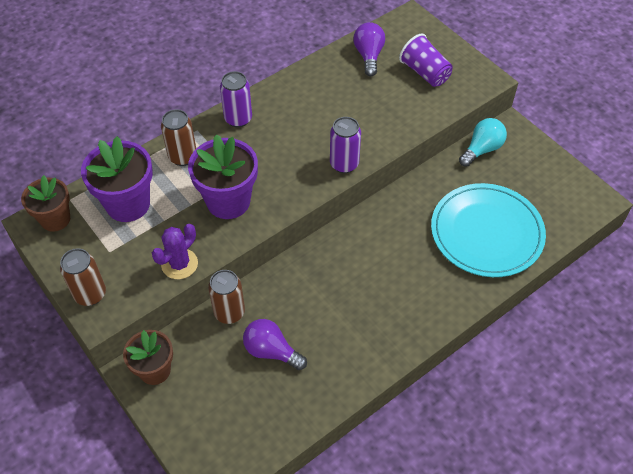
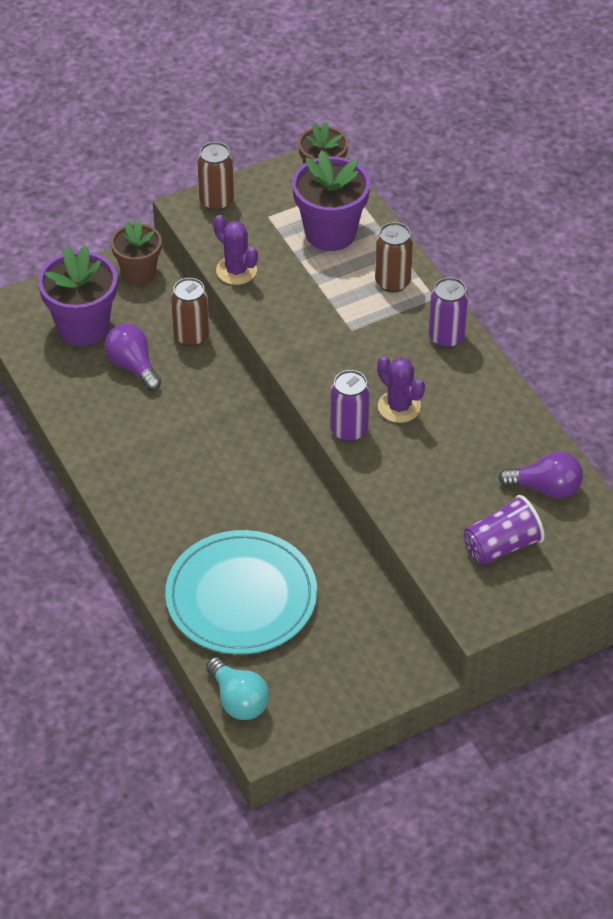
camera: 100 degrees right, 5 degrees down
(228, 201) = (314, 317): purple flower pot -> purple flower pot (83, 327)
(271, 351) = (133, 366): purple light bulb -> purple light bulb turned 75 degrees counterclockwise
(313, 138) = (399, 407): none -> purple cactus
(482, 149) = (384, 626): turquoise light bulb -> turquoise light bulb (238, 700)

